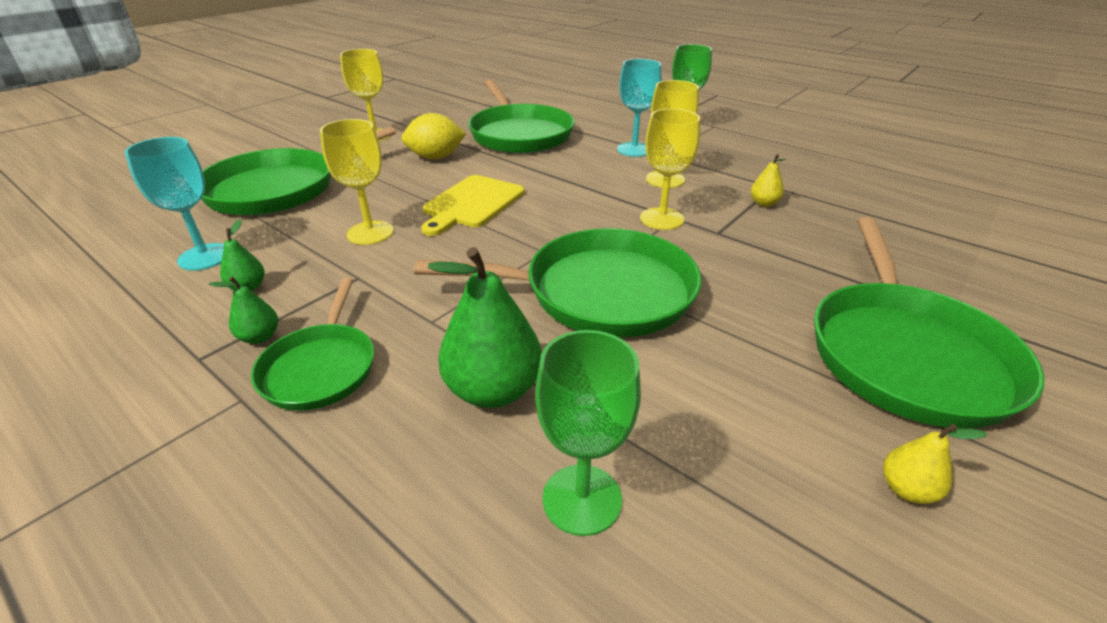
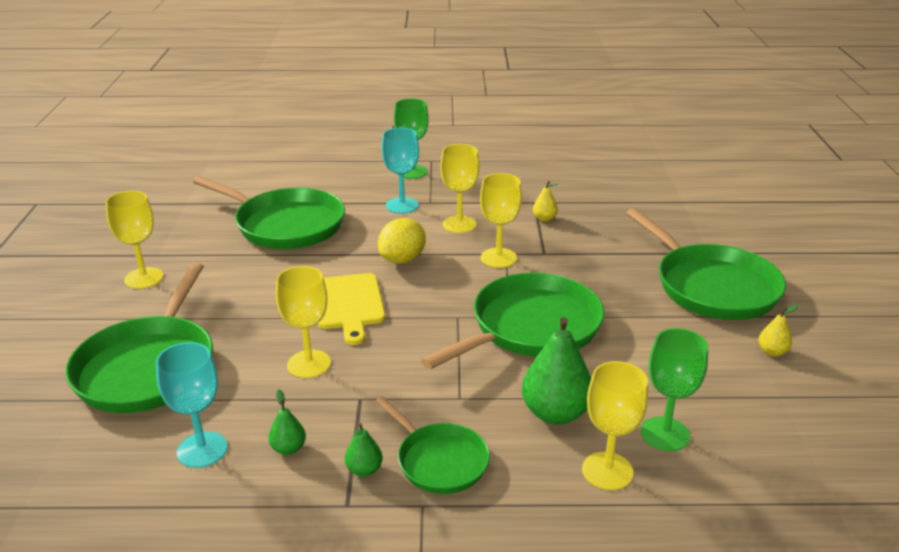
camera: 40 degrees left, 5 degrees down
(436, 157) = (247, 276): yellow lemon -> yellow lemon (402, 259)
(446, 494) = (607, 471): none -> yellow goblet

